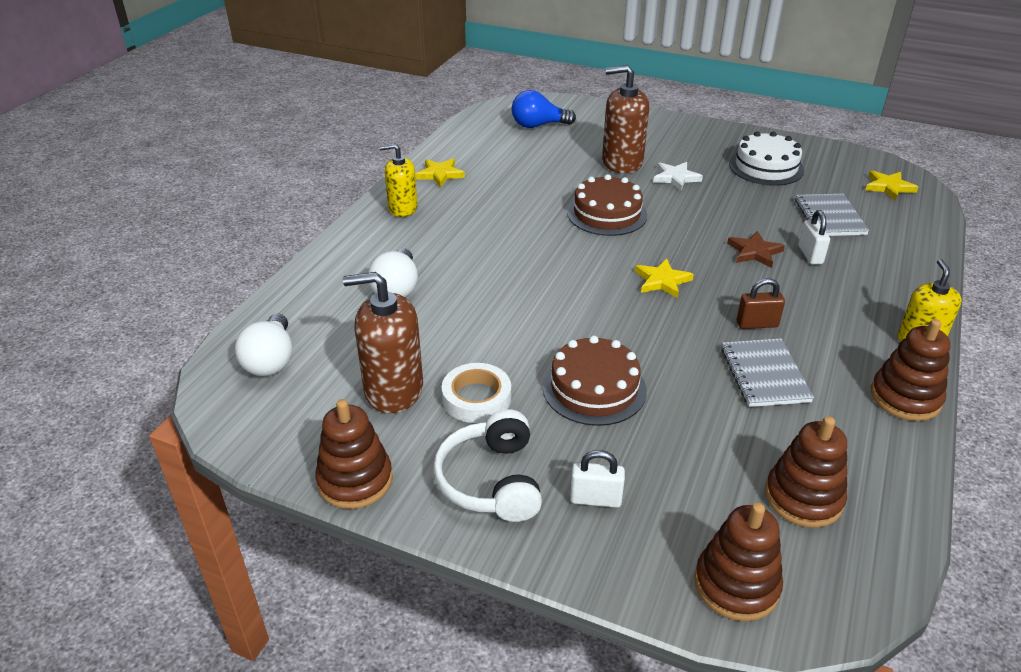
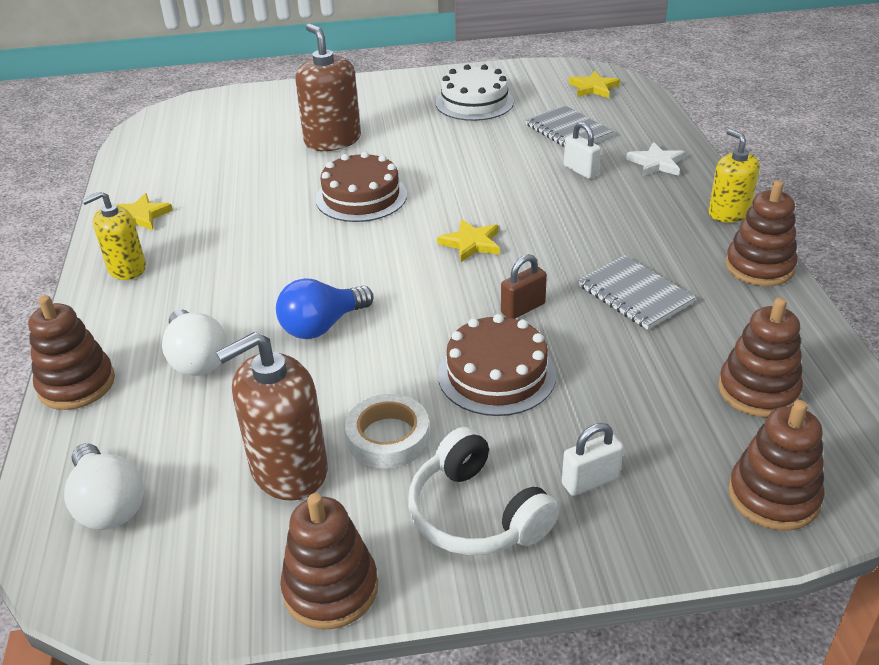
camera: 30 degrees left, 0 degrees up
(312, 275) = (76, 384): none -> brown stacking toy
(538, 125) = (210, 130): blue light bulb -> blue light bulb (322, 326)
(622, 162) = (332, 140): brown soap dispenser -> brown soap dispenser turned 90 degrees clockwise
(675, 178) = (399, 139): white star -> white star (656, 163)
(754, 252) = (531, 185): brown star -> none
(757, 324) = (590, 251): brown padlock -> brown padlock (523, 308)

